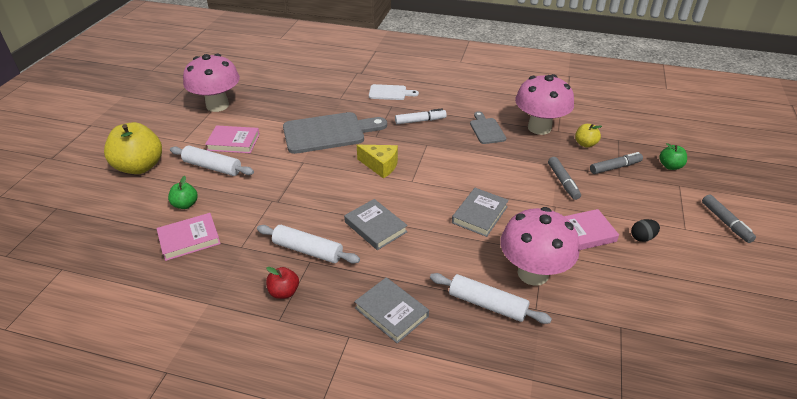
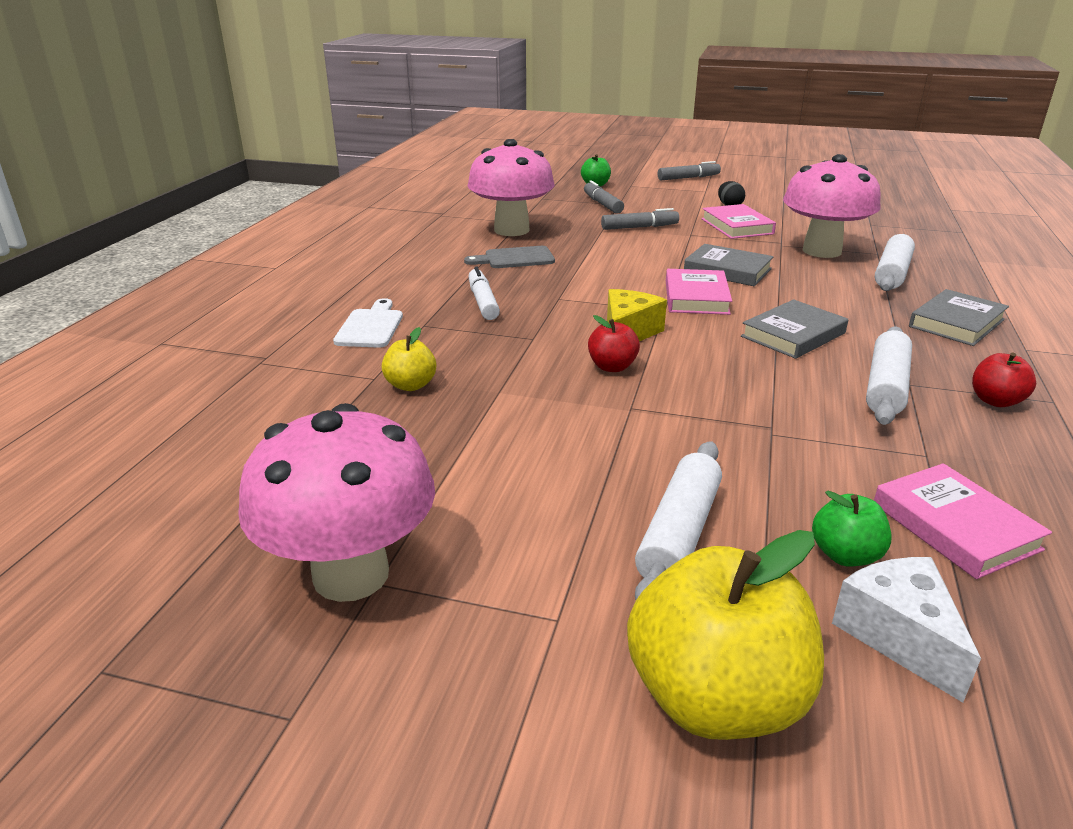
camera: 90 degrees left, 10 degrees down
(143, 208) = (899, 636): none -> white cheese
(233, 142) = (560, 513): pink book -> pink book (696, 297)
(328, 133) = (519, 384): grey cutting board -> none
(342, 159) = (612, 367): none -> red apple
(585, 144) = (552, 212): yellow apple -> yellow apple (410, 385)

